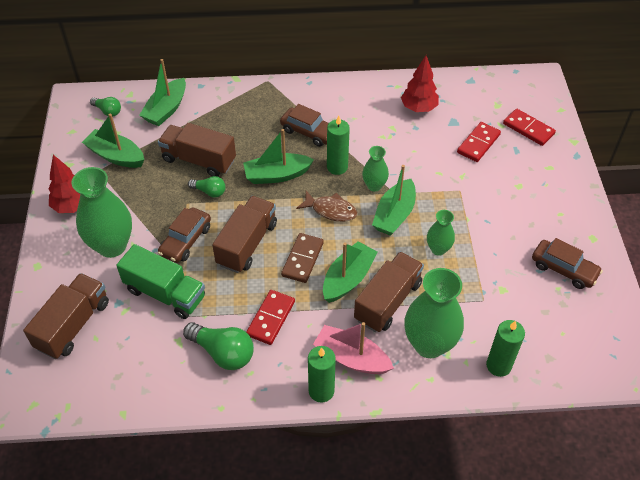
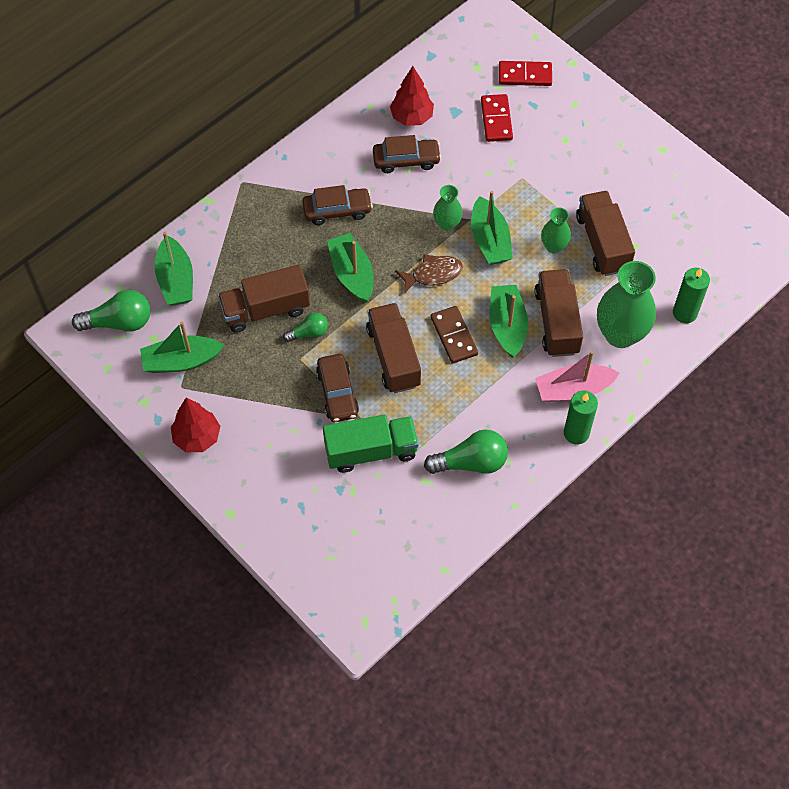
camera: 40 degrees left, 10 degrees up
(73, 325) = (323, 536): brown truck -> brown truck (602, 243)
(108, 111) = (119, 322): green light bulb -> green light bulb, size x1.71
(112, 245) = (277, 446): green vase -> none
(270, 318) = (479, 406): red domino -> none
(277, 175) = (352, 274): green boat -> green boat turned 120 degrees clockwise
(337, 167) = (397, 228): green candle -> none
(564, 269) = (664, 194): brown car -> brown car (406, 160)

